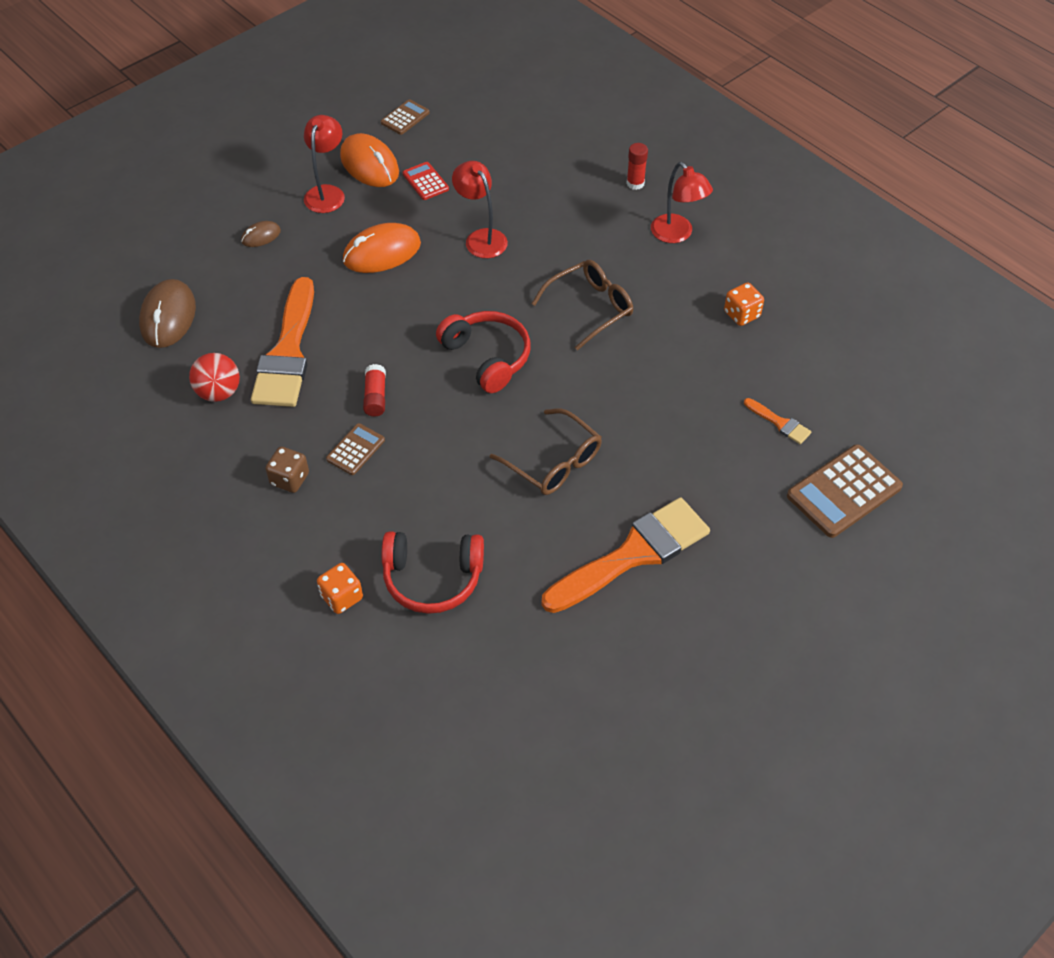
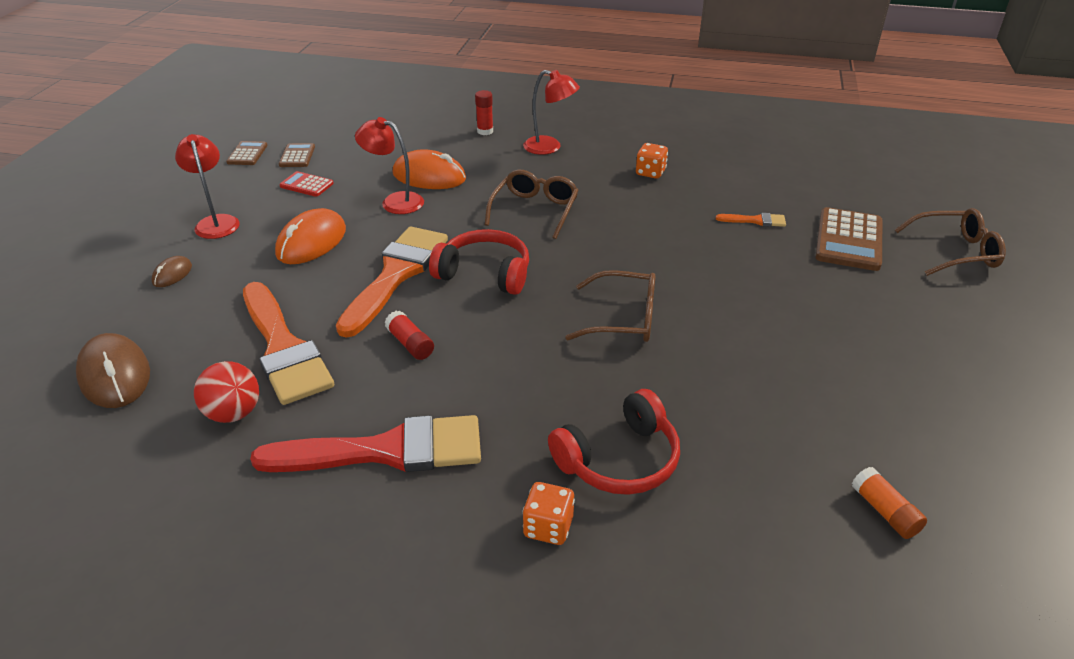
camera: 35 degrees left, 15 degrees down
(290, 479) = (386, 450): brown dice -> red brush
(355, 450) = (432, 393): brown calculator -> brown calculator (297, 156)
(369, 165) = (242, 191): orange mouse -> orange mouse (429, 176)
(573, 728) = (884, 511): none -> orange glue stick
(633, 554) = (762, 350): orange brush -> orange brush (396, 275)
(934, 560) = (955, 252): none -> brown glasses

